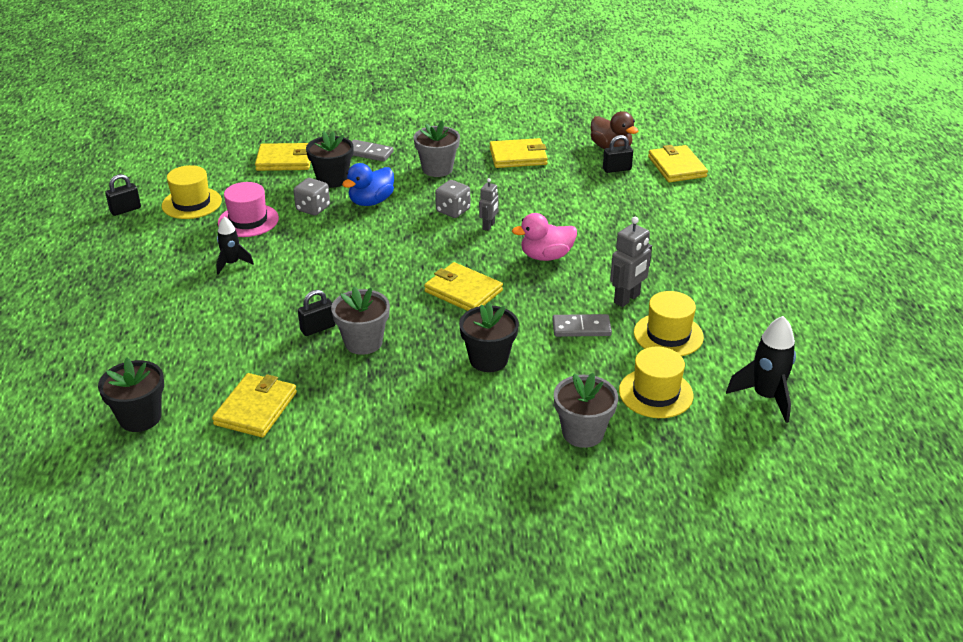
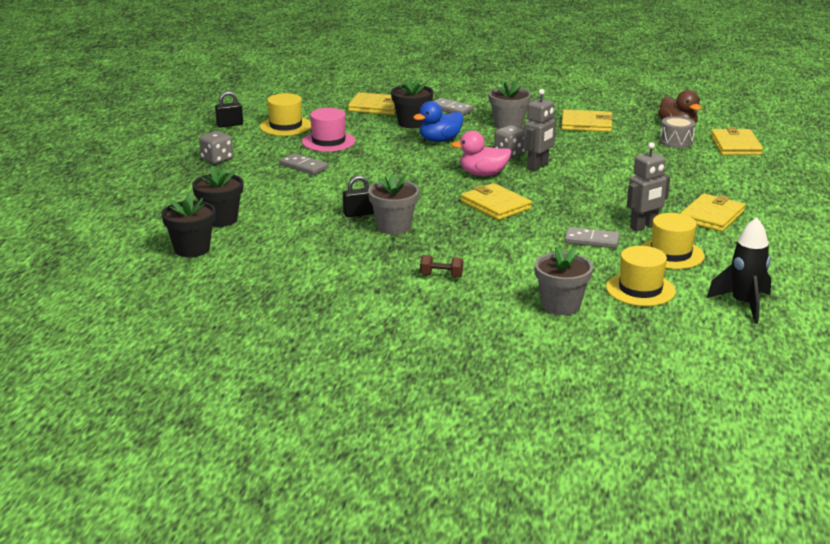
camera: 15 degrees right, 10 degrees down
(232, 263) = (304, 166): black rocket -> grey domino
(256, 408) = (286, 255): yellow wallet -> yellow wallet (712, 216)
(313, 208) = (387, 139): grey dice -> grey dice (217, 159)
(440, 410) = (441, 276): none -> brown dumbbell
(488, 359) = (498, 250): black flower pot -> black flower pot (220, 219)
(489, 226) = (538, 166): grey robot -> grey robot, size x1.60
(546, 256) = (581, 191): pink duck -> pink duck (483, 174)
(617, 169) = (676, 141): black padlock -> grey drum

